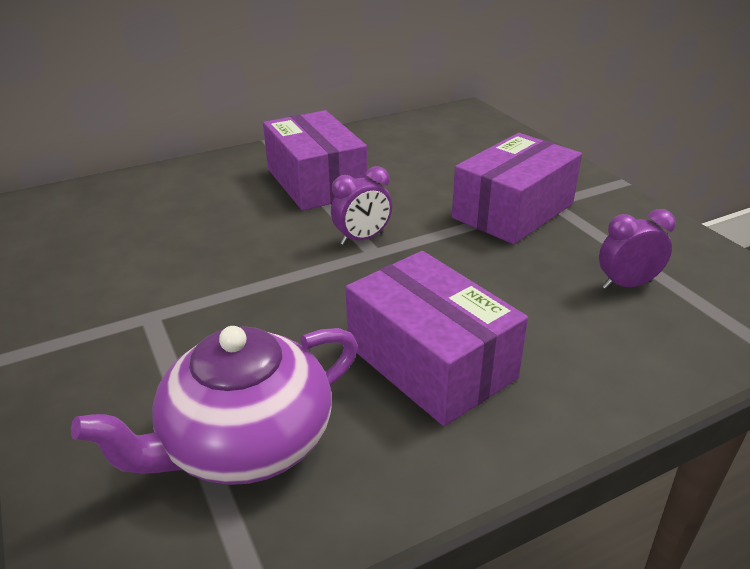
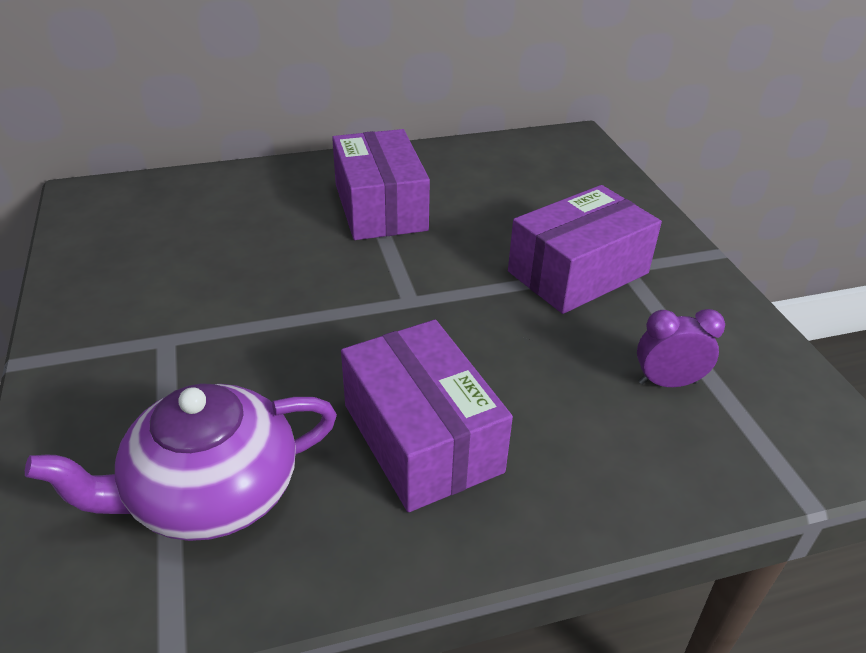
camera: 10 degrees right, 5 degrees up
(362, 239) = (404, 283): purple clock -> none

